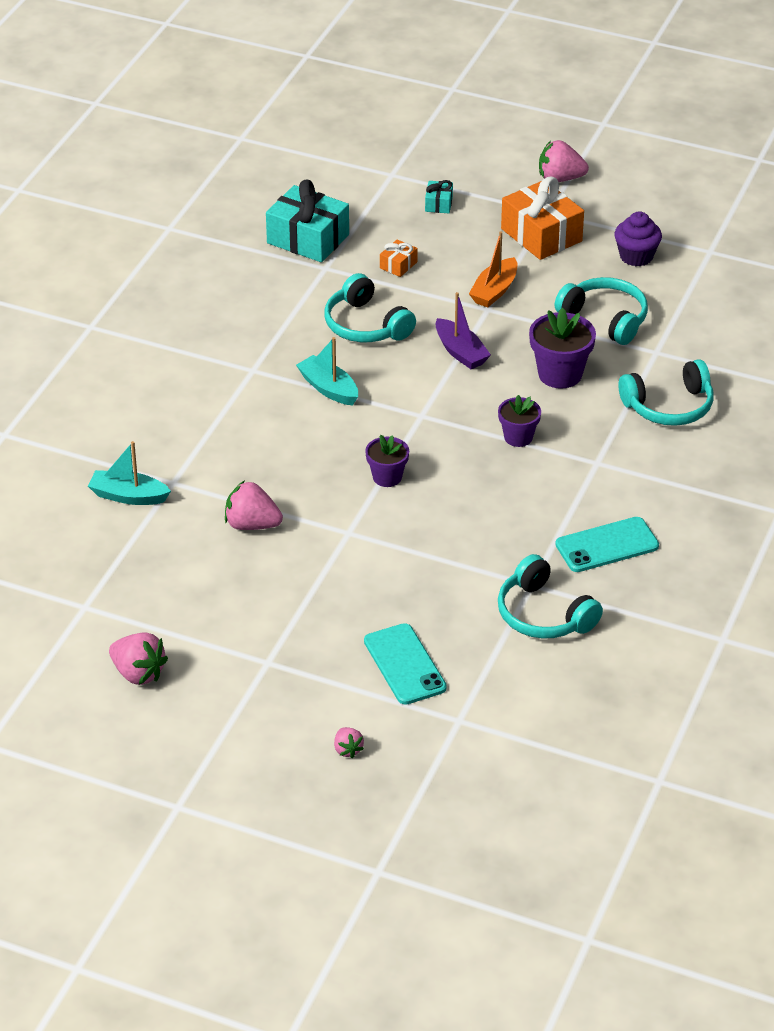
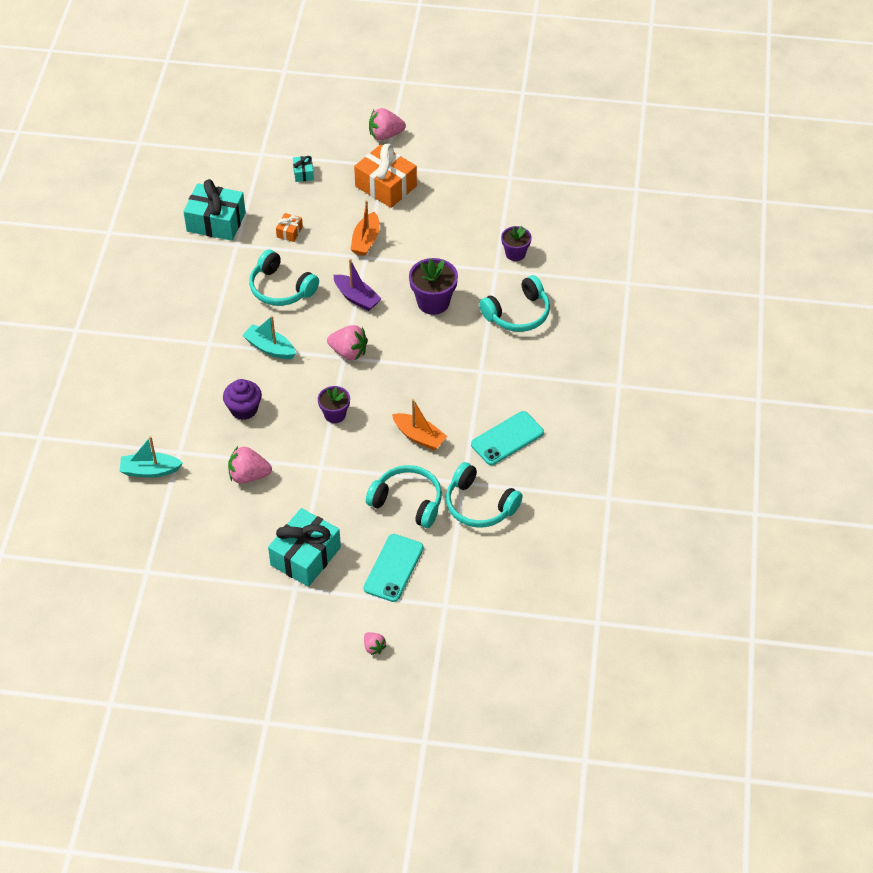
camera: 15 degrees left, 10 degrees up
(138, 673) = (203, 619): pink strawberry -> pink strawberry (348, 352)
(294, 629) = (305, 556): none -> turquoise gift
(405, 664) = (393, 568): turquoise phone -> turquoise phone turned 60 degrees clockwise
(490, 522) = (419, 437): none -> orange boat
(518, 437) = (419, 361): purple flower pot -> purple flower pot (515, 253)
(605, 319) = (452, 249): turquoise headphones -> turquoise headphones (407, 502)
(636, 256) = (459, 191): purple cupcake -> purple cupcake (244, 409)

